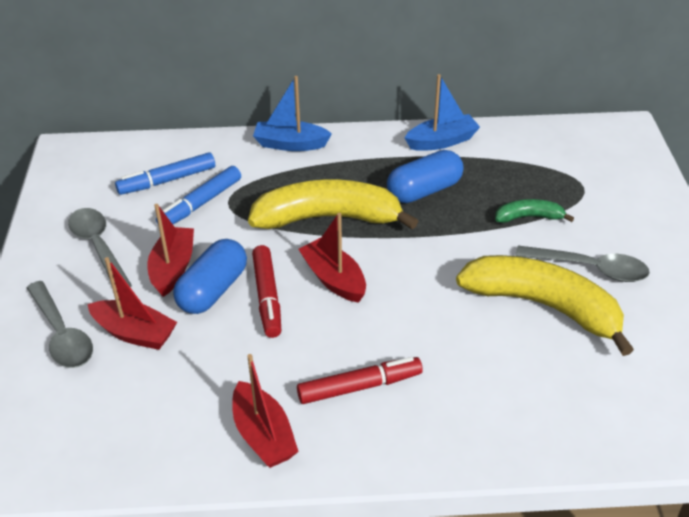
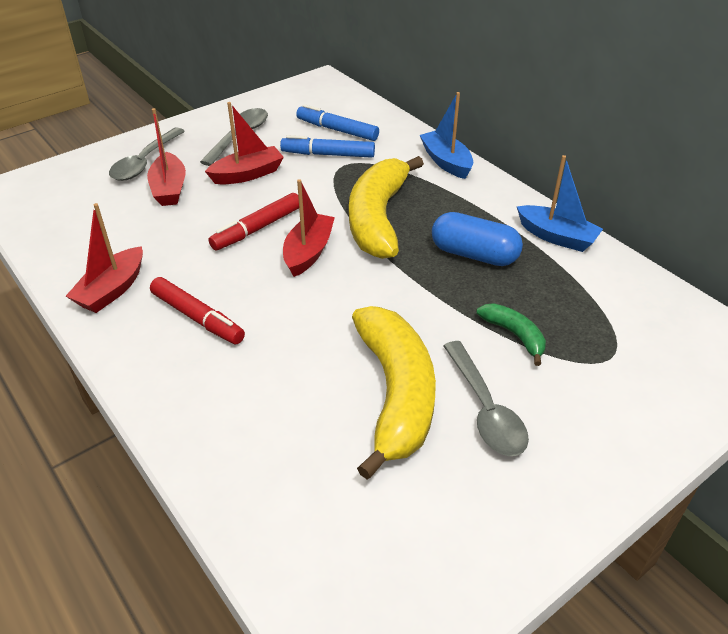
camera: 55 degrees right, 0 degrees up
(213, 290) = (241, 201): blue capsule -> none
(328, 218) = (378, 218): yellow banana -> yellow banana turned 135 degrees counterclockwise

